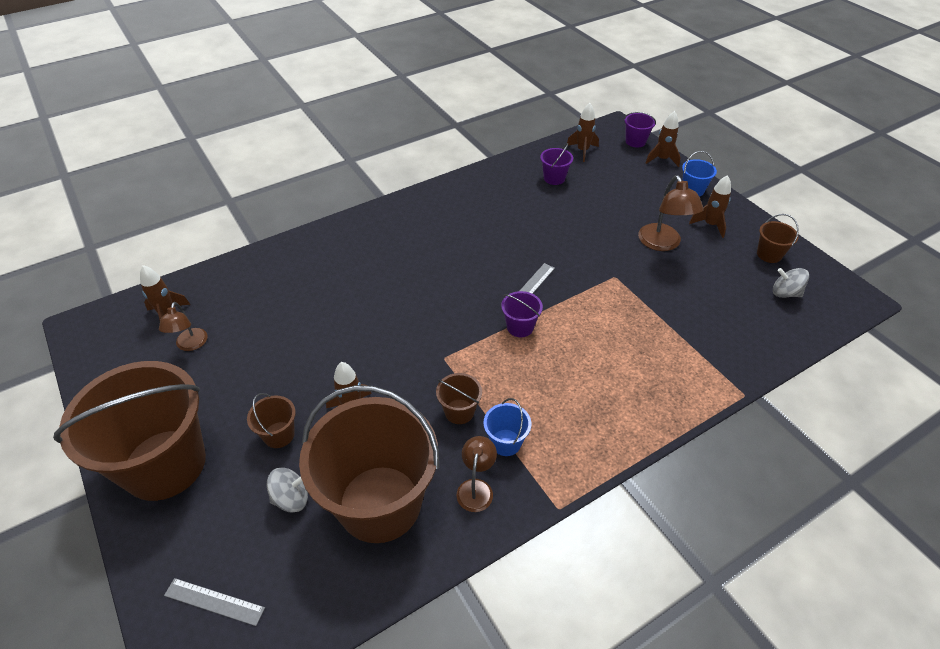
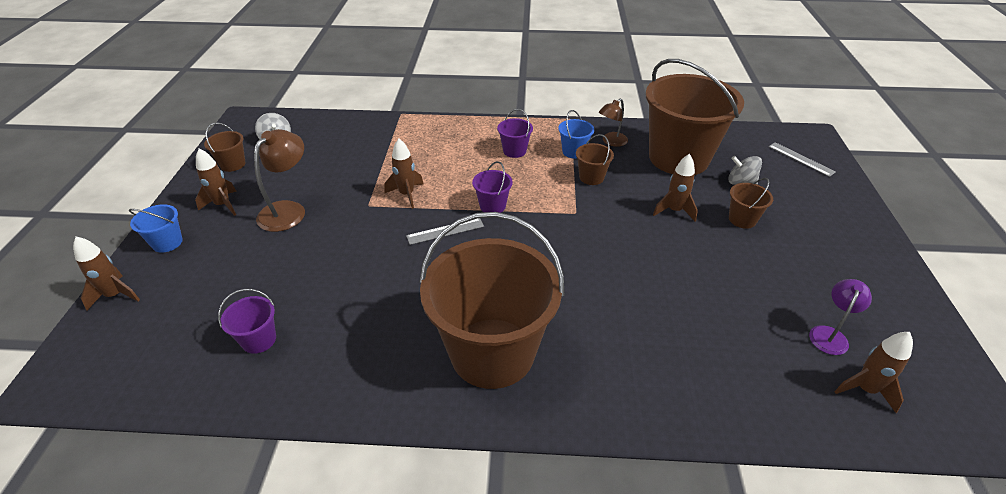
camera: 145 degrees left, 5 degrees down
(164, 464) = (845, 238): brown bucket -> brown bucket (492, 352)
(190, 345) = (830, 334): brown lamp -> purple lamp
(582, 151) = (161, 365): brown rocket -> brown rocket (407, 194)
(635, 141) = (85, 340): purple bucket -> purple bucket (514, 151)

